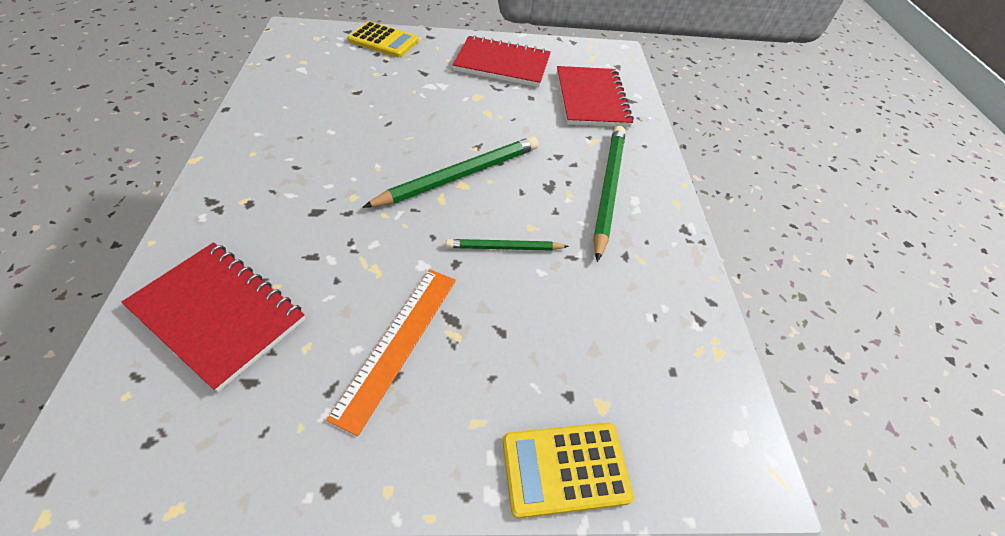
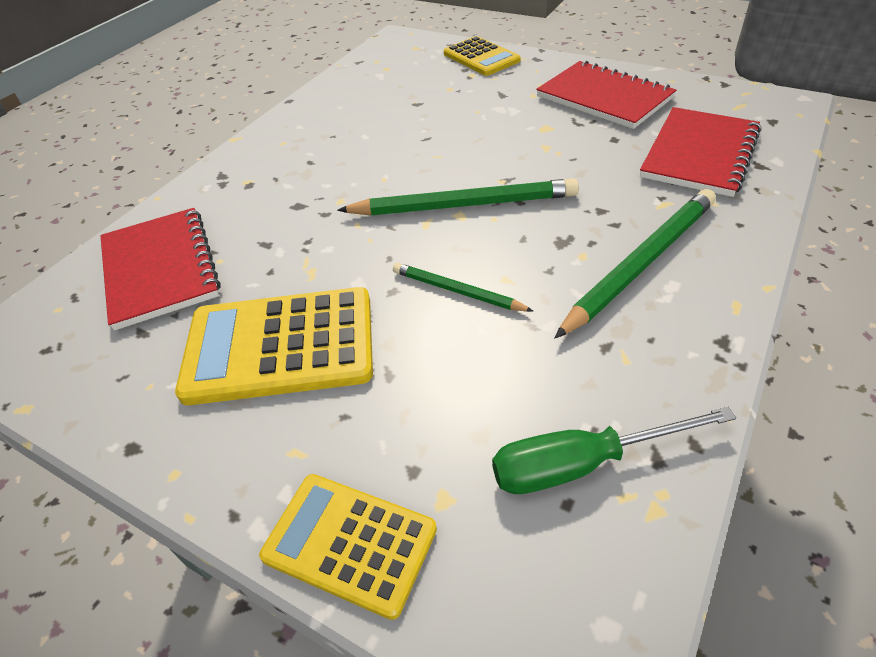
camera: 40 degrees right, 5 degrees down
(398, 343) = (280, 346): orange ruler -> yellow calculator
(664, 341) = (583, 463): none -> green screwdriver

